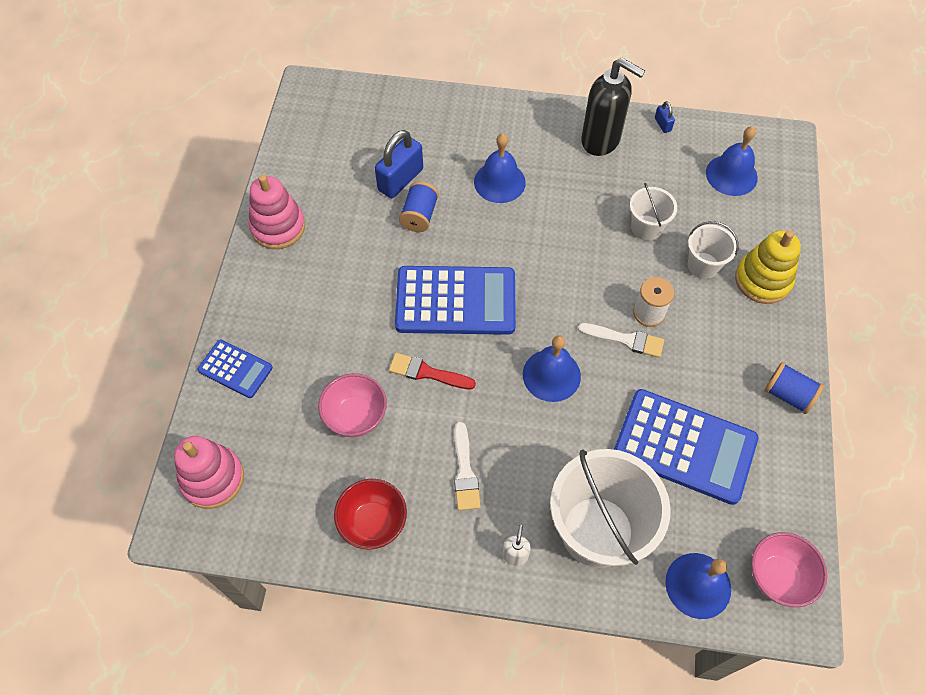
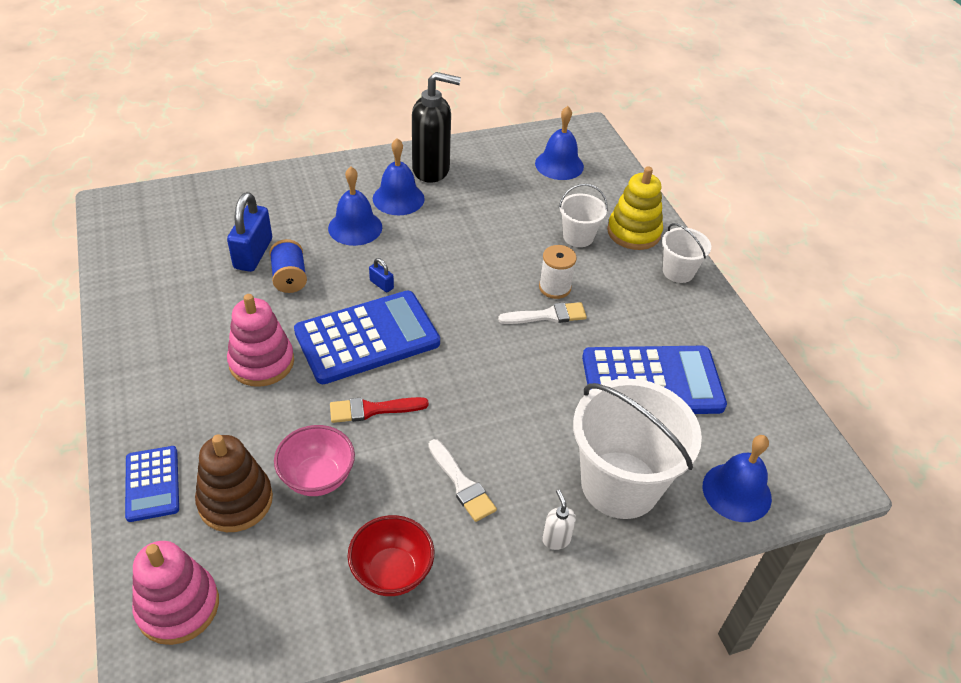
camera: 30 degrees left, 15 degrees down
(235, 369) = (152, 484): blue calculator -> blue calculator turned 75 degrees clockwise
(278, 227) = (138, 333): pink stacking toy -> pink stacking toy (261, 362)
(287, 409) = (235, 501): none -> brown stacking toy
(551, 375) = (497, 368): blue bell -> blue bell (398, 198)
(646, 228) = (511, 223): white bucket -> white bucket (678, 272)
(662, 124) = (478, 144): blue padlock -> blue padlock (381, 284)
(777, 577) = (796, 455): pink bowl -> none
(788, 395) = (709, 310): blue spool -> none

